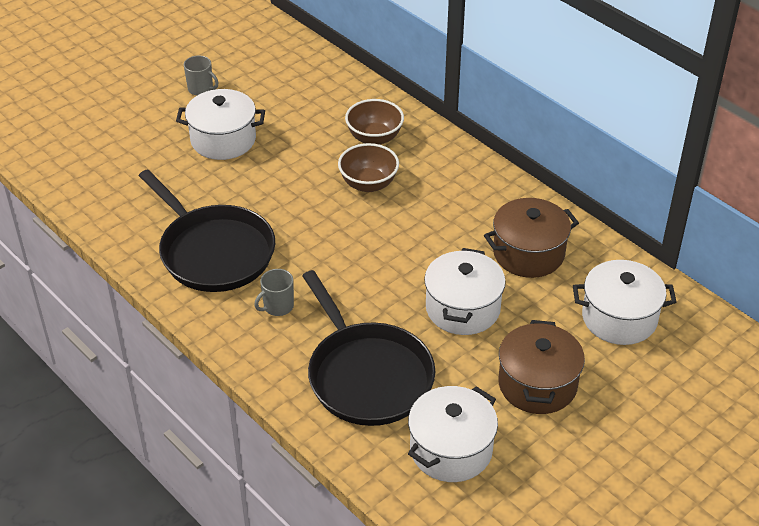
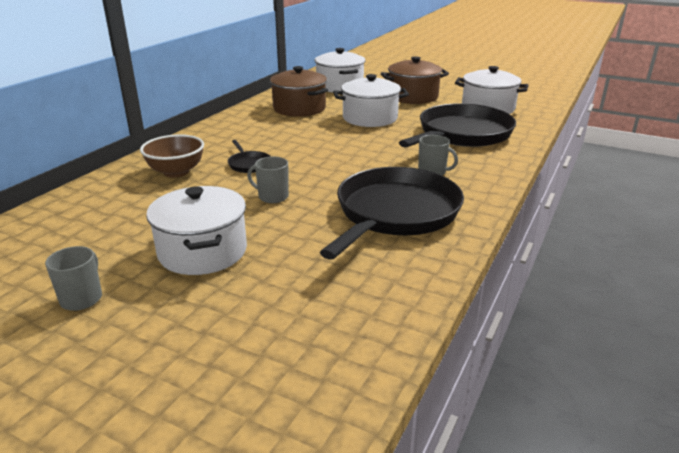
camera: 110 degrees left, 15 degrees down
(289, 187) = (272, 197): none -> grey mug
(368, 184) = (249, 164): brown bowl -> black pan

